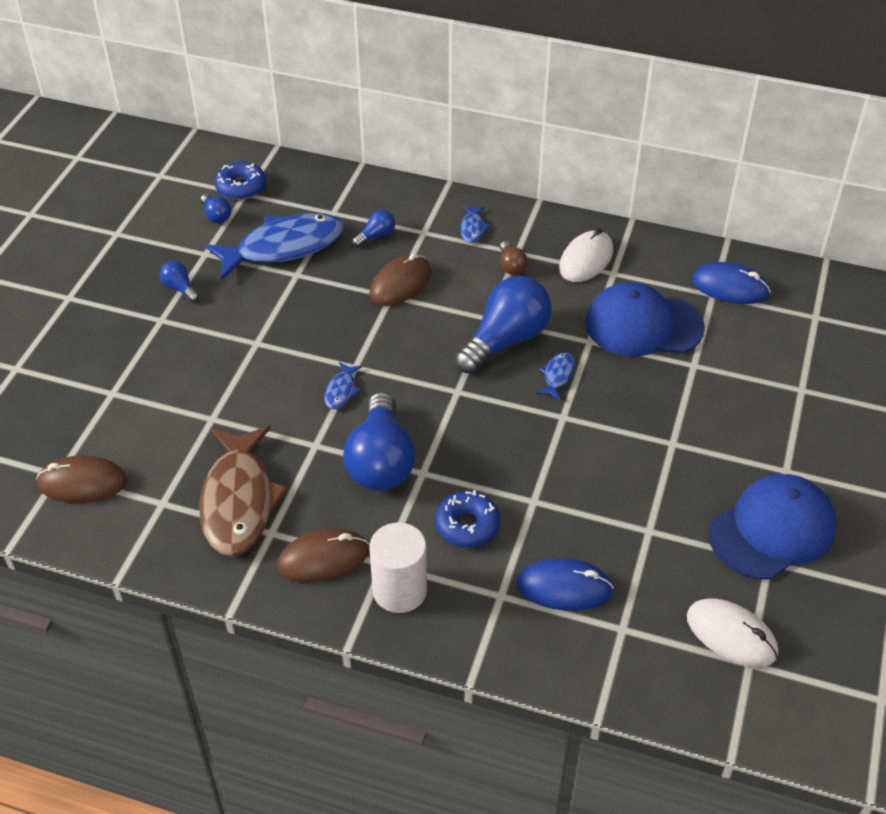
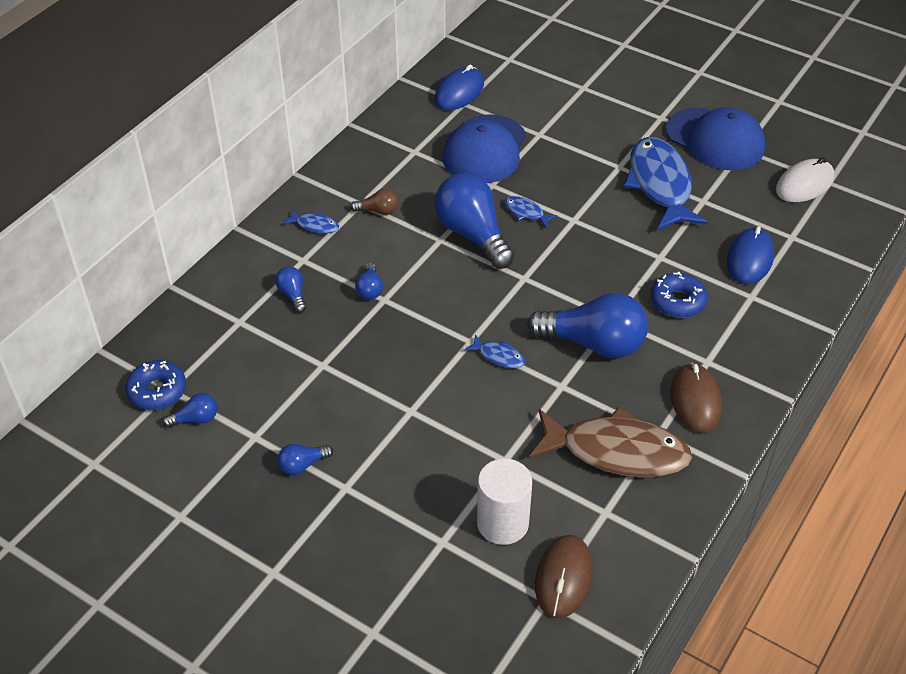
camera: 75 degrees left, 0 degrees up
(284, 247) = (276, 369): blue fish -> blue fish (660, 184)
(399, 590) = (737, 356): white cylinder -> white cylinder (502, 523)
(400, 283) = (370, 289): brown mouse -> blue light bulb
(586, 259) = (390, 163): white mouse -> none
(772, 530) = (715, 139): blue cap -> blue cap turned 150 degrees clockwise

